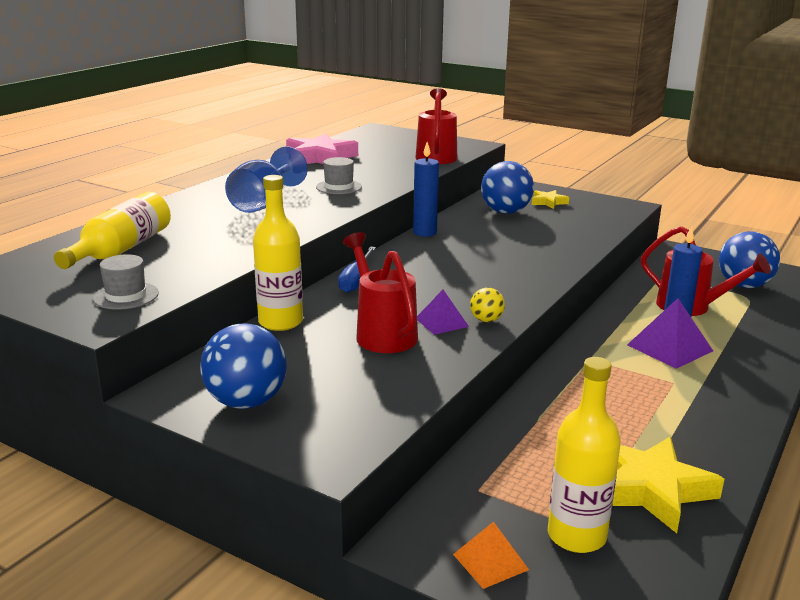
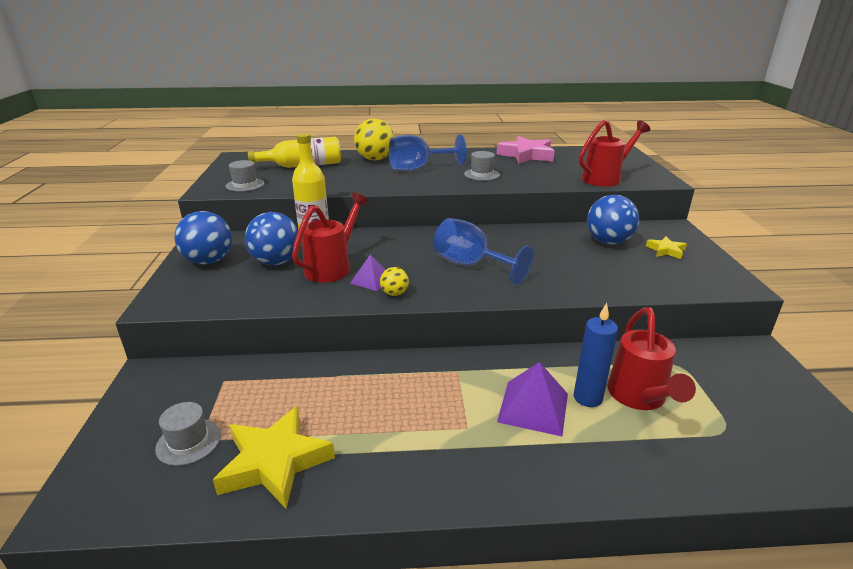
camera: 55 degrees right, 5 degrees up
(185, 212) = (375, 159): none -> yellow ball
(356, 280) = (400, 235): blue screwdriver -> none
(425, 232) = (513, 229): blue candle -> none
(473, 272) = (471, 265): none -> blue goblet
(490, 561) = (141, 413): orange pyramid -> none
(576, 536) = (188, 442): yellow bottle -> grey hat
(744, 285) = (752, 420): blue ball -> blue ball (276, 262)

